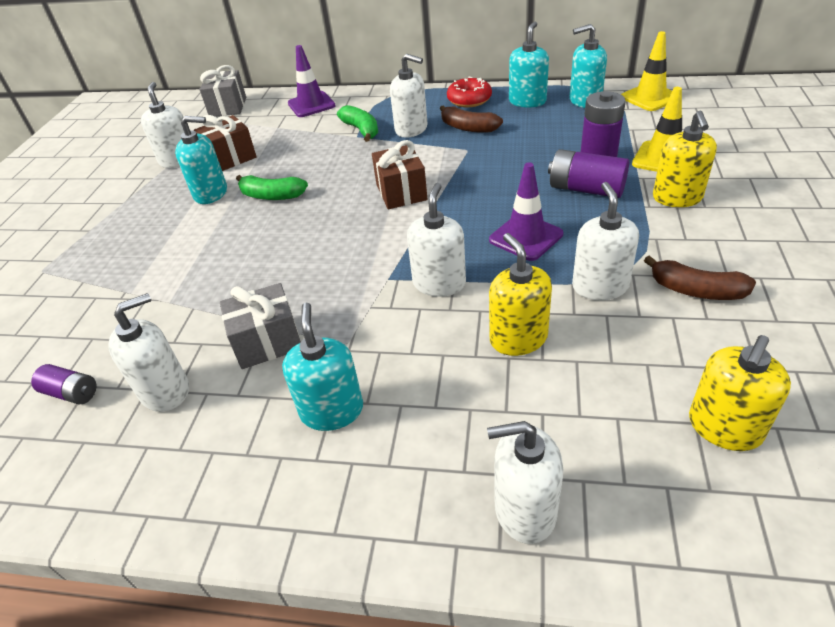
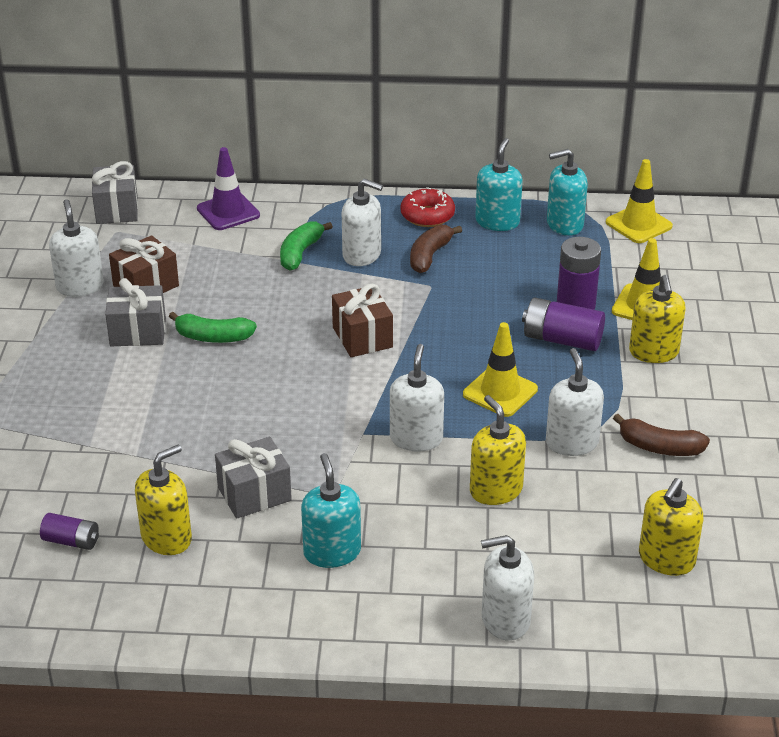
camera: 10 degrees left, 5 degrees down
(165, 391) = (167, 538): white soap dispenser -> yellow soap dispenser
(211, 193) = (138, 332): turquoise soap dispenser -> grey gift
(361, 130) = (300, 253): green banana -> green banana turned 120 degrees counterclockwise
(468, 128) = (430, 256): brown banana -> brown banana turned 90 degrees clockwise
(526, 237) = (500, 392): purple traffic cone -> yellow traffic cone

